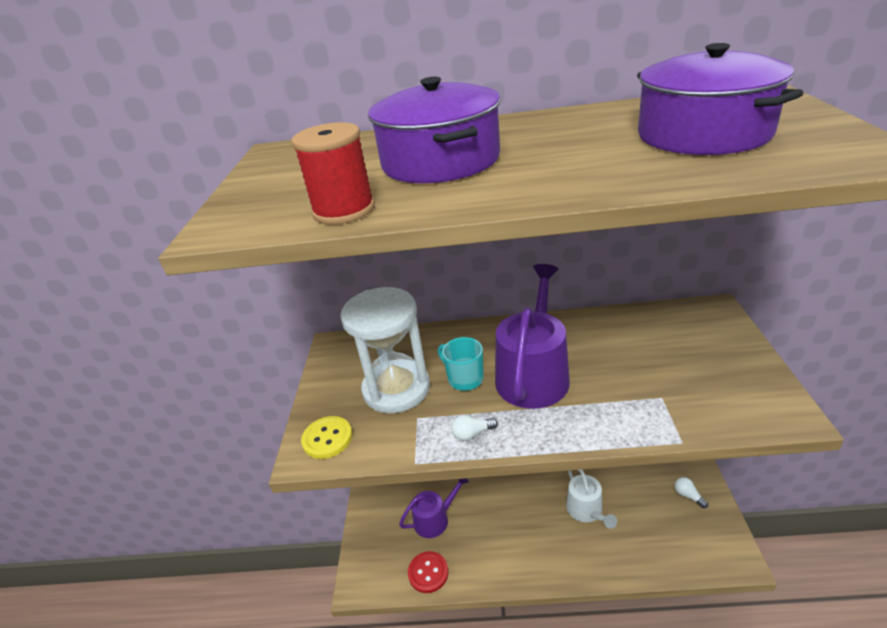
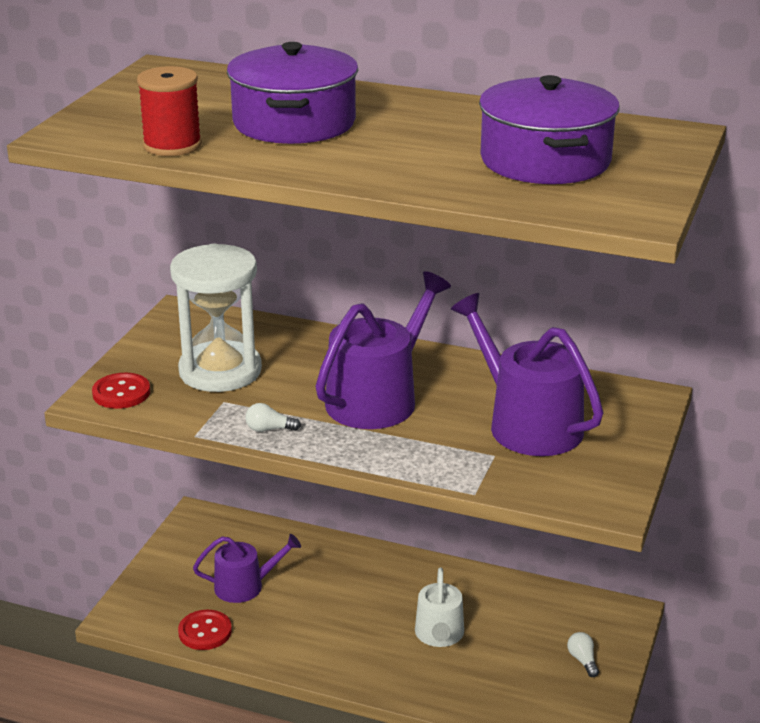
camera: 15 degrees right, 5 degrees down
(327, 438) = (121, 393): yellow button -> red button
(464, 379) = (300, 382): turquoise mug -> none
(658, 360) = (527, 424): none -> purple watering can

